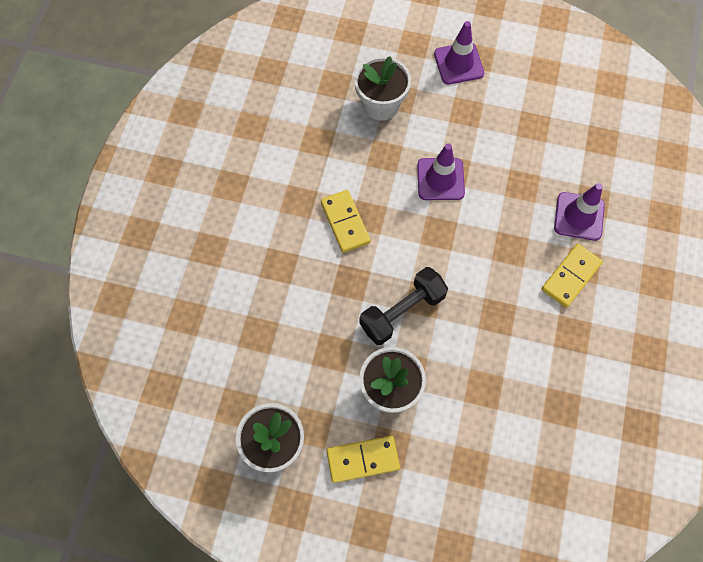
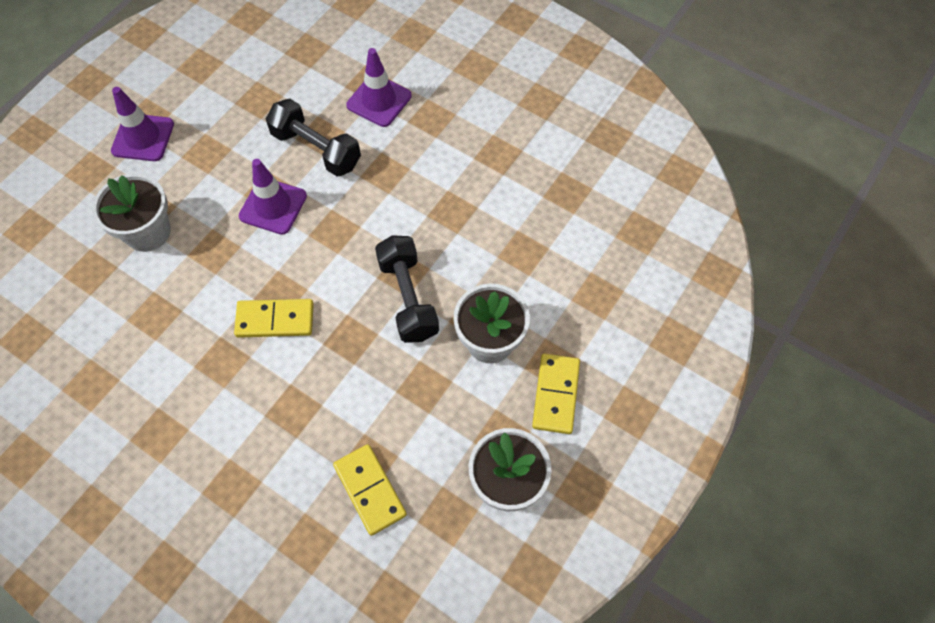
camera: 70 degrees left, 5 degrees down
(507, 188) = (316, 149): none -> black dumbbell
(570, 276) = (438, 132): yellow domino -> yellow domino (369, 490)

